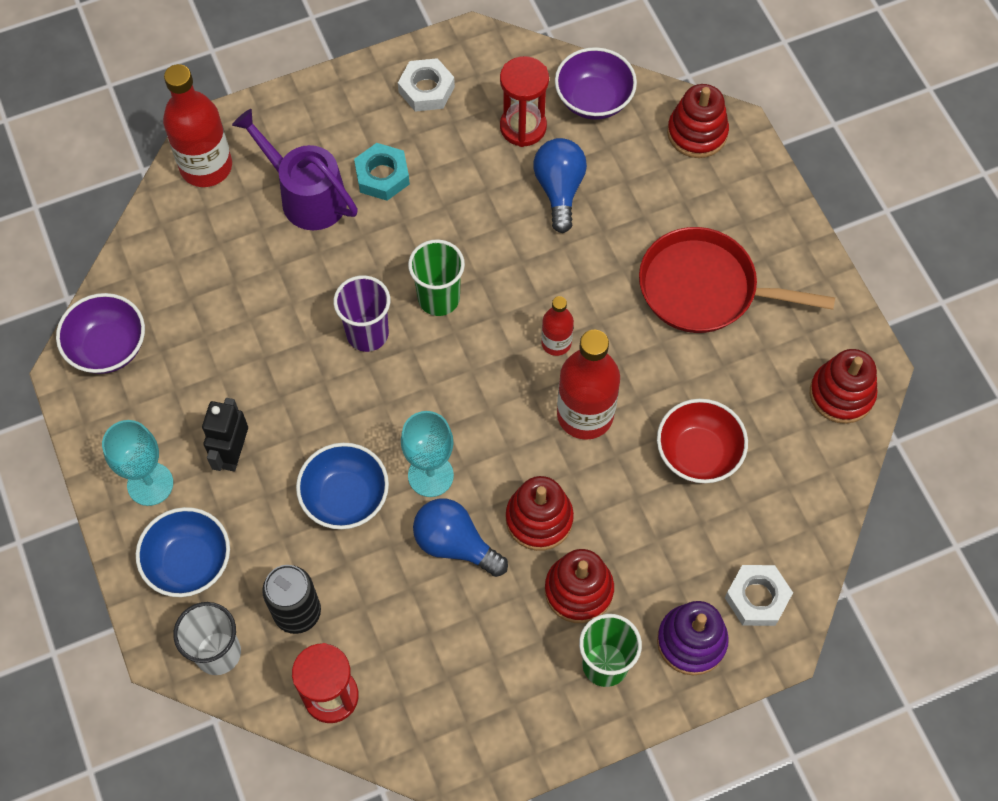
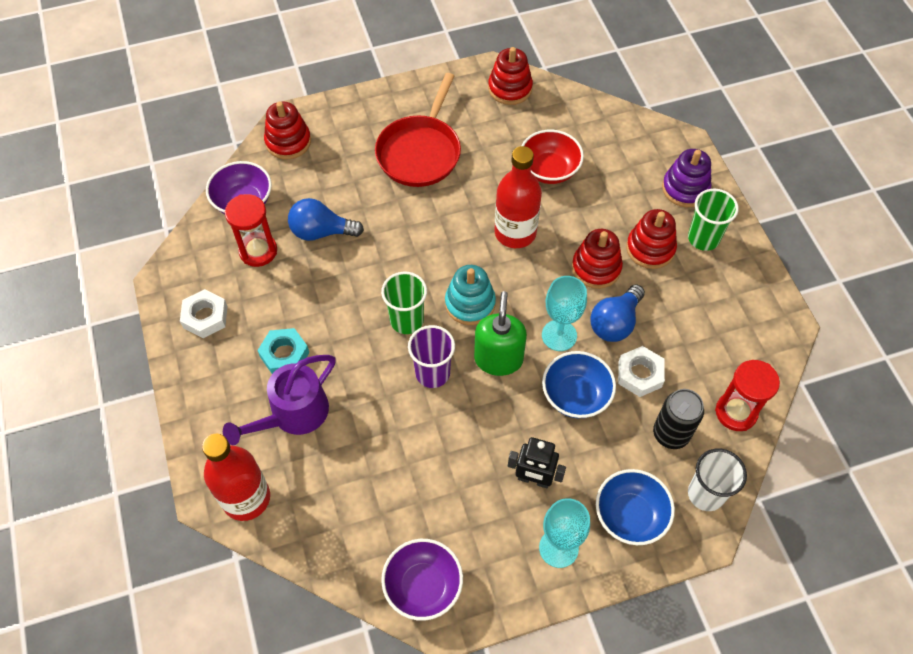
camera: 85 degrees left, 5 degrees down
(391, 406) = (498, 359): none -> green soap dispenser
(469, 367) = (470, 303): none -> turquoise stacking toy
(556, 343) = (454, 245): red bottle -> none
(757, 598) = (654, 150): white nut -> white nut (640, 374)

